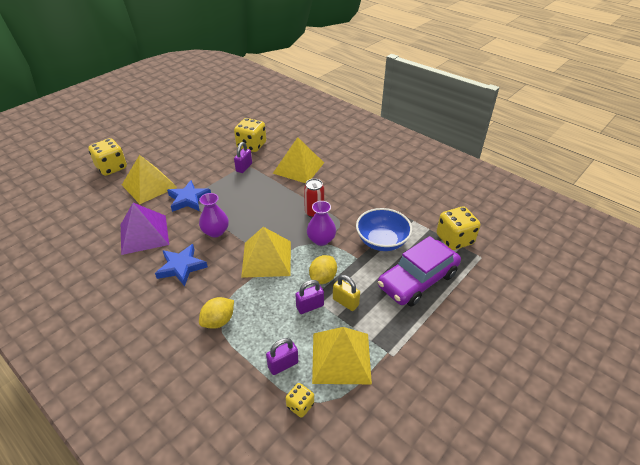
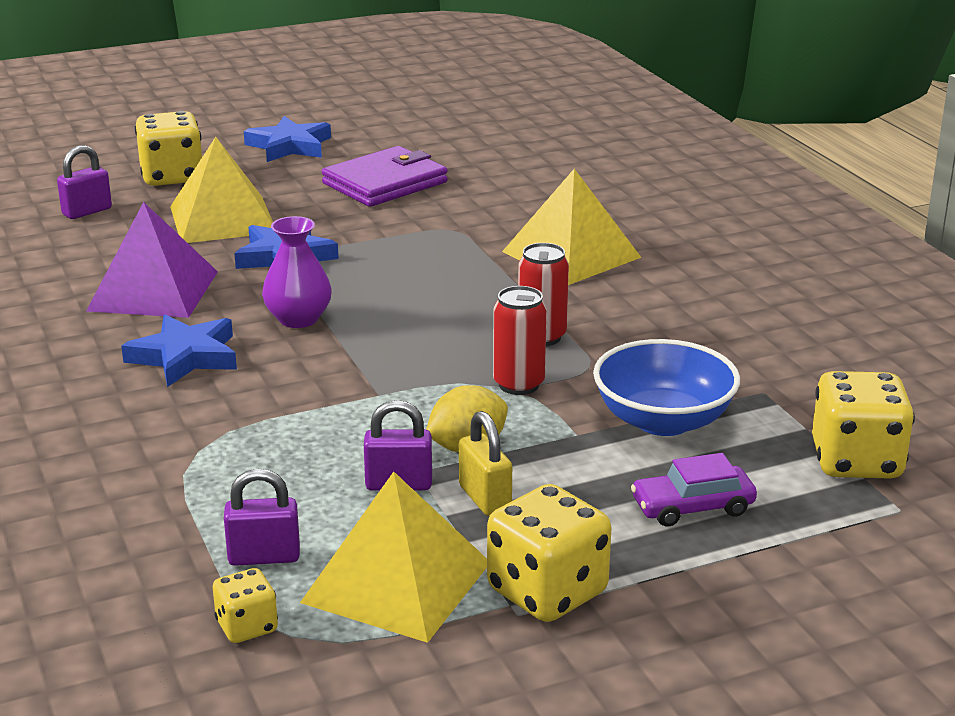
camera: 25 degrees right, 15 degrees down
(152, 138) = (289, 146): none -> blue star
(204, 149) = (385, 183): none -> purple wallet
(218, 321) = (190, 456): yellow lemon -> none
(244, 167) = (446, 229): purple padlock -> purple padlock (87, 211)
(251, 145) = (494, 197): yellow dice -> yellow dice (547, 592)
(267, 258) = (370, 386): yellow pyramid -> none
(321, 240) = (519, 384): purple vase -> red can
(417, 280) = (692, 507): purple car -> purple car, size x0.51

